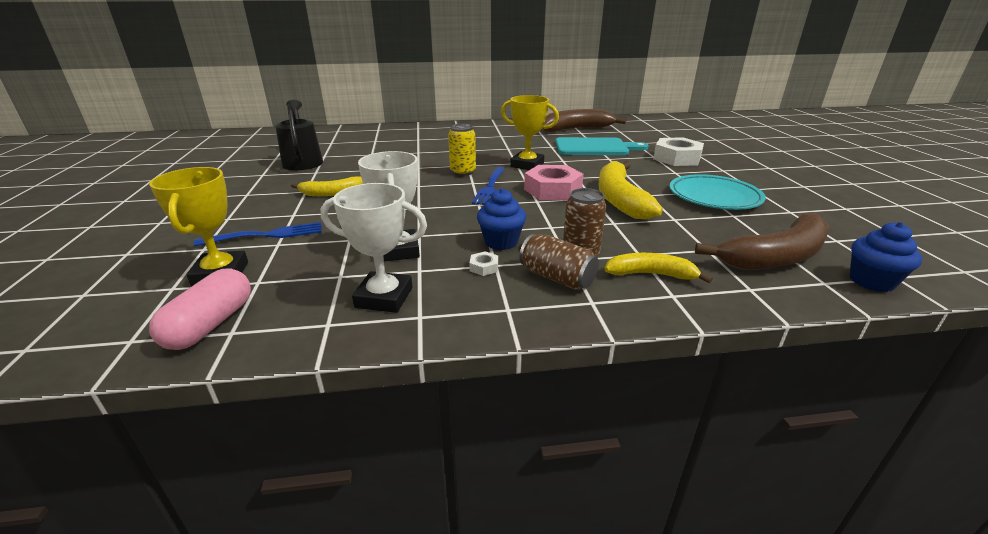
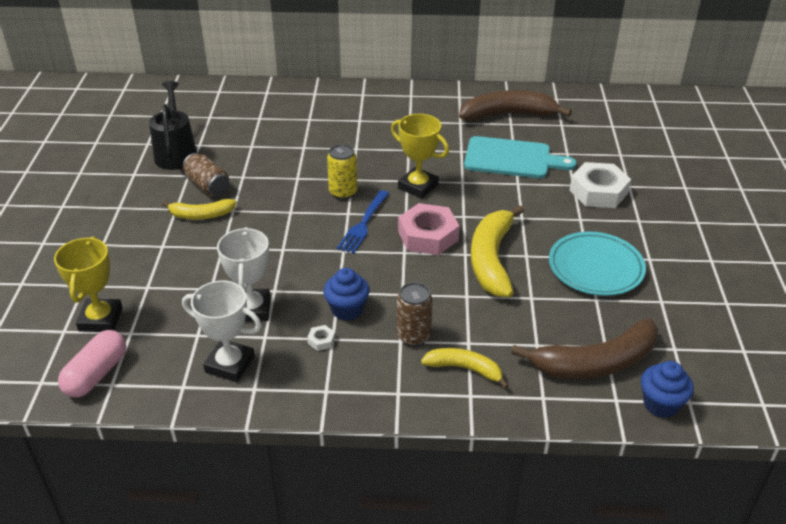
camera: 10 degrees right, 10 degrees up
(266, 235) = (137, 273): blue fork -> none
(557, 278) = (380, 362): brown can -> brown can (208, 186)

